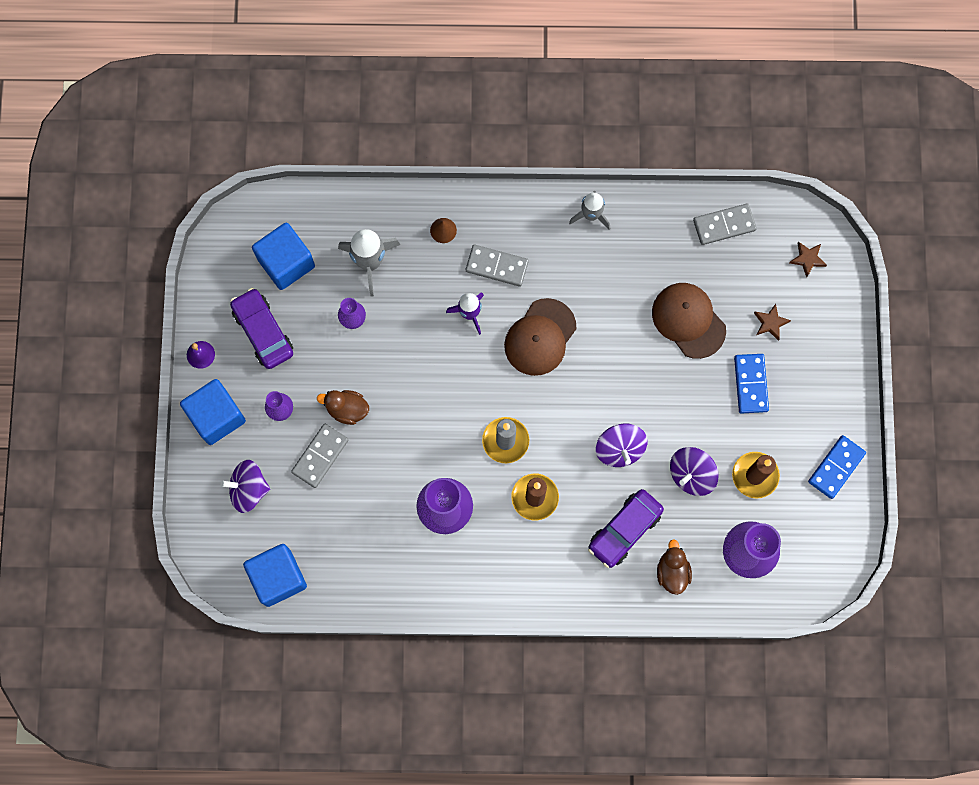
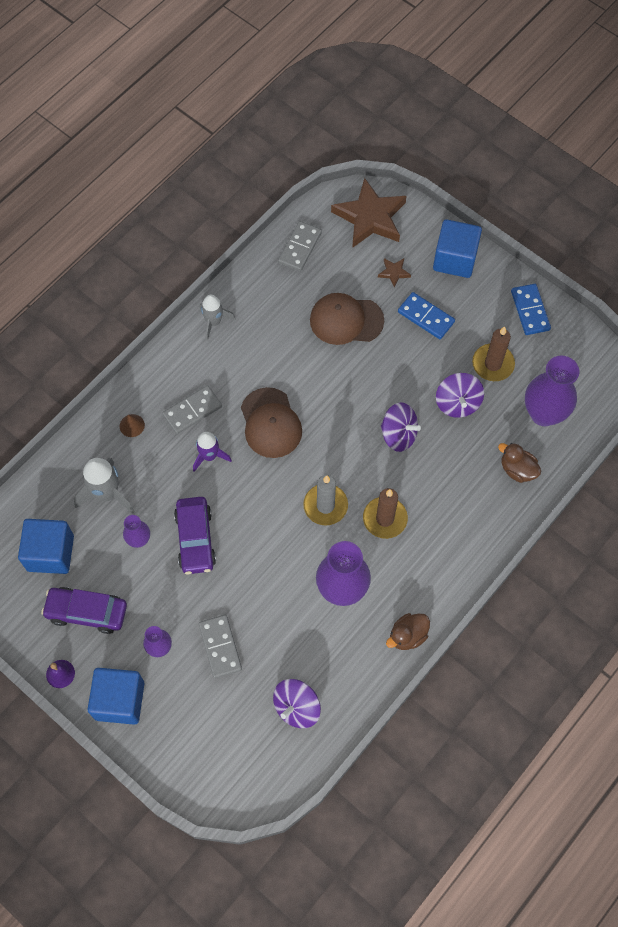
camera: 50 degrees left, 10 degrees down
(248, 489) = (198, 722): purple spinning top -> purple spinning top (297, 707)
(278, 577) = (287, 755): blue cube -> blue cube (455, 259)
(347, 409) = (202, 598): brown duck -> brown duck (407, 636)
(624, 530) = (460, 477): purple car -> purple car (195, 539)
(807, 259) = (370, 217): brown star -> brown star, size x2.34

